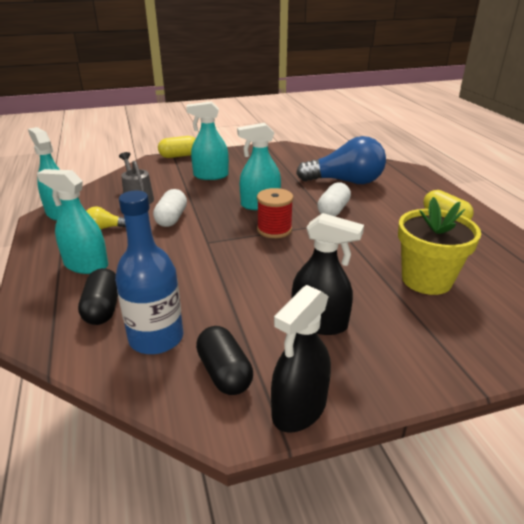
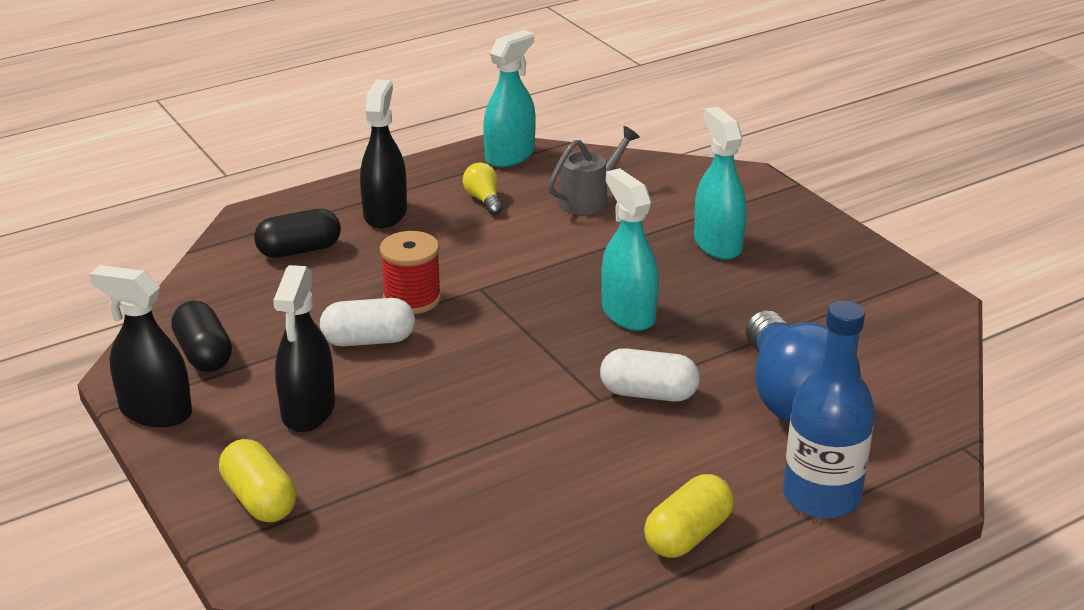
camera: 75 degrees right, 0 degrees up
(86, 265) = (385, 213): turquoise spray bottle -> black spray bottle
(156, 338) = (254, 298): blue bottle -> blue bottle (821, 496)
(171, 218) = (537, 243): white capsule -> white capsule (369, 340)
(179, 156) = (785, 194): yellow capsule -> yellow capsule (259, 499)
(224, 373) = (204, 354): black capsule -> black capsule turned 75 degrees counterclockwise
(274, 230) = (545, 340): red spool -> red spool (412, 299)
(426, 280) = (445, 507): yellow flower pot -> none

